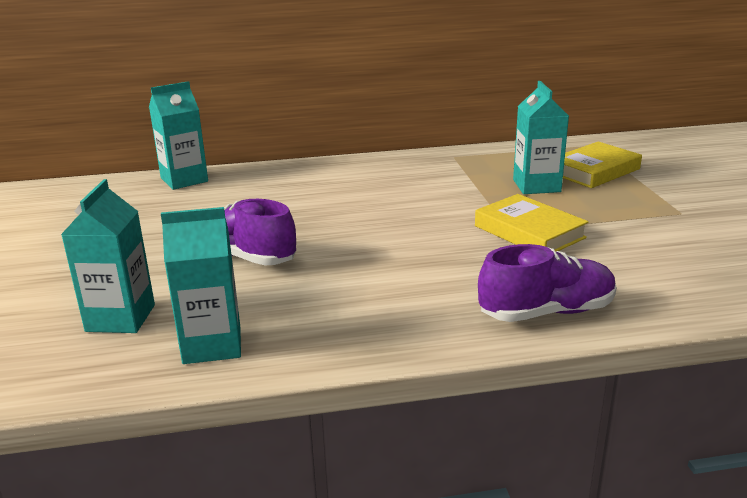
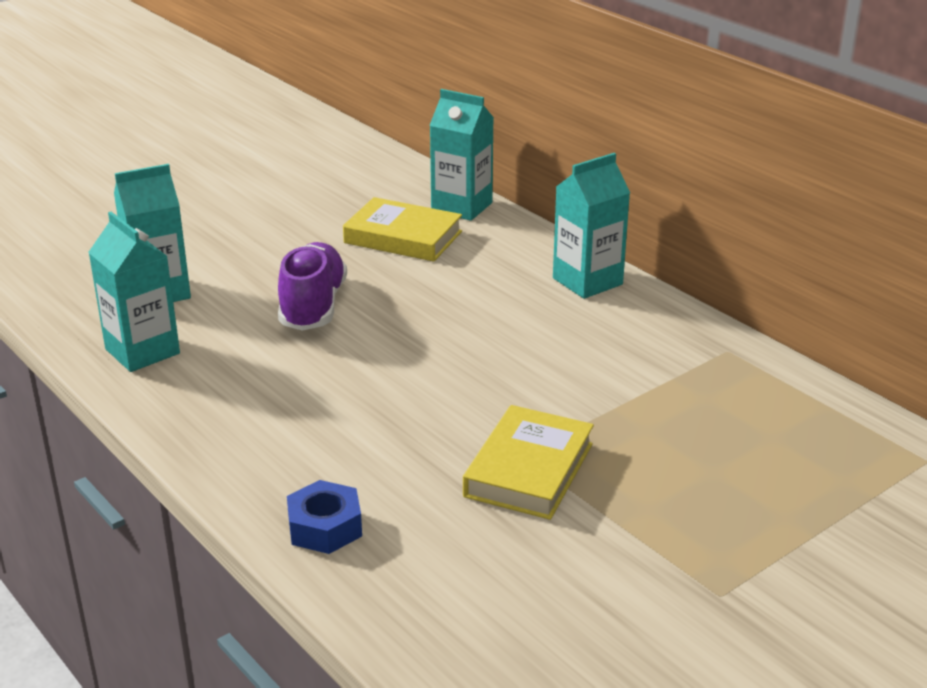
camera: 60 degrees right, 5 degrees up
(536, 186) = (691, 443): turquoise carton -> turquoise carton (587, 281)
(546, 312) = (325, 527): purple shoe -> blue nut
(594, 171) = (807, 483): yellow book -> yellow book (403, 237)

